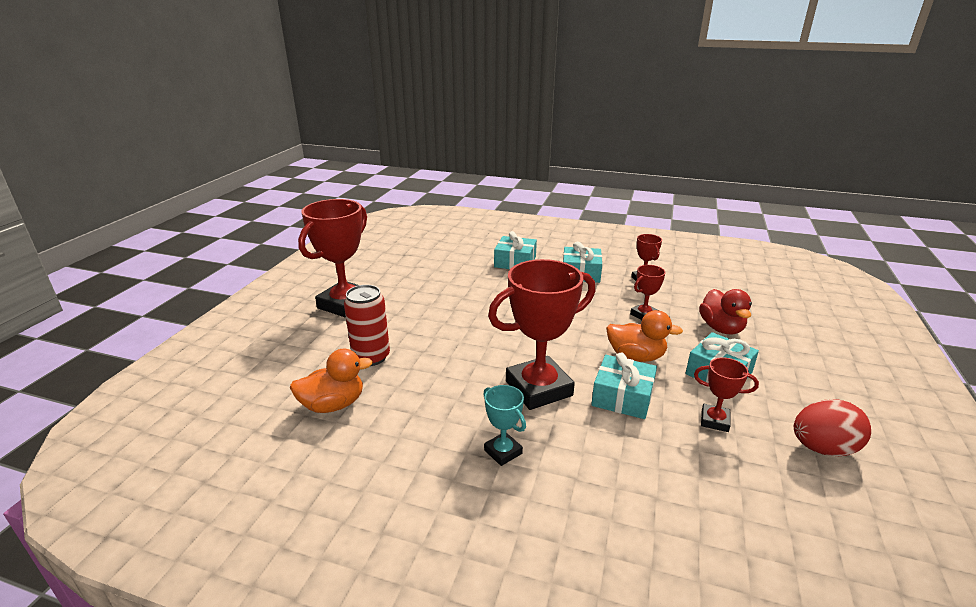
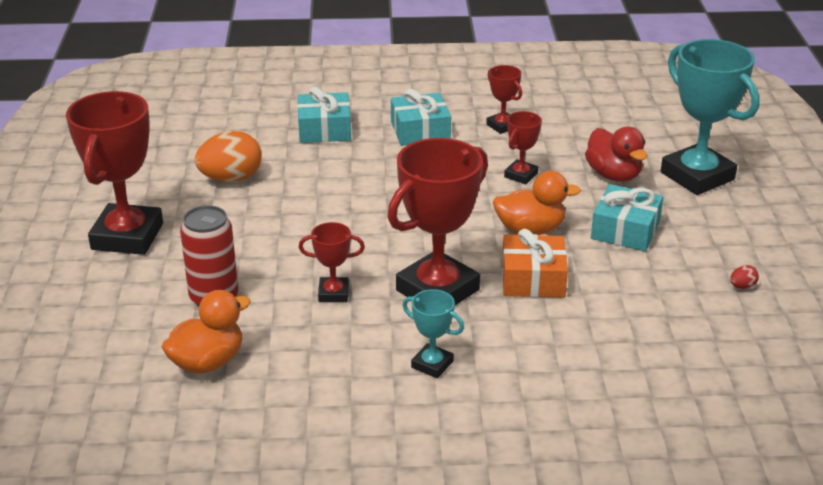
camera: 20 degrees left, 5 degrees up
(435, 281) = (231, 178): none -> orange egg
(622, 397) = (533, 279): turquoise gift -> orange gift
(714, 421) = (635, 283): red trophy -> red trophy (333, 293)
(795, 342) = (697, 176): none -> turquoise trophy
(822, 448) = (742, 286): red egg -> red egg, size x0.41

